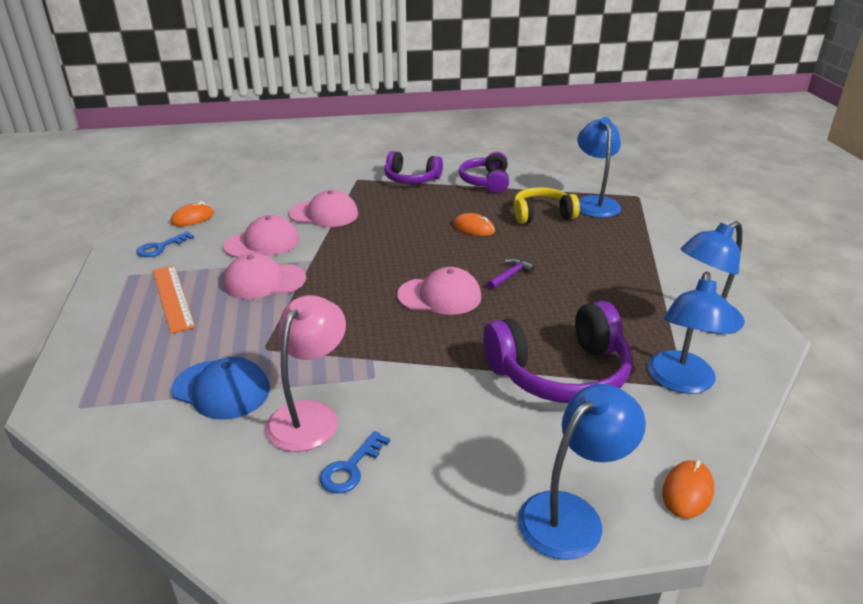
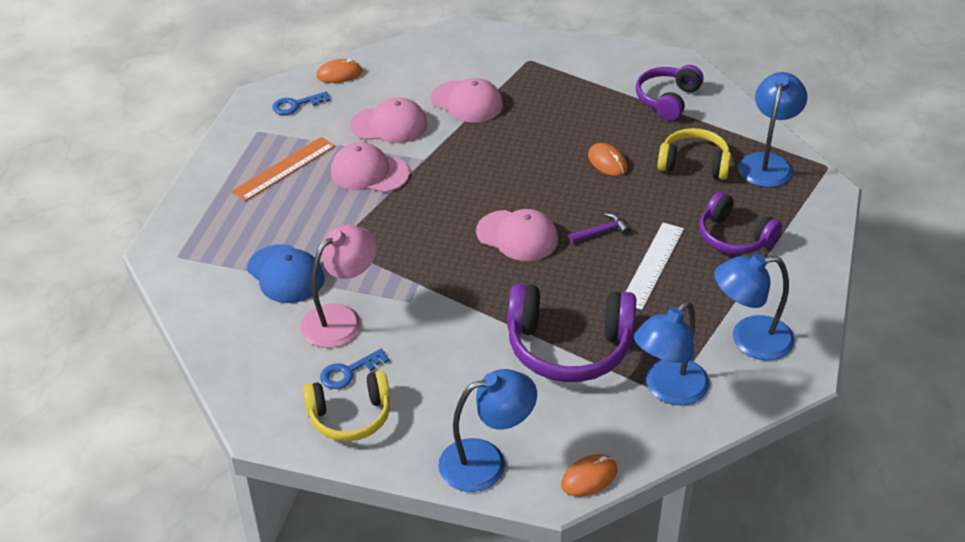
camera: 25 degrees right, 10 degrees up
(172, 298) = (284, 168): orange ruler -> orange ruler turned 45 degrees clockwise
(383, 518) = (350, 416): none -> yellow headphones
(411, 179) = (587, 74): purple headphones -> purple headphones (734, 237)
(573, 288) = (652, 265): none -> white ruler

